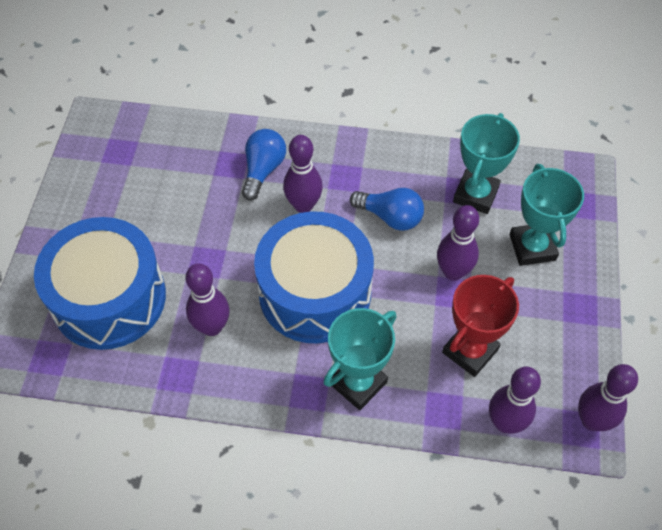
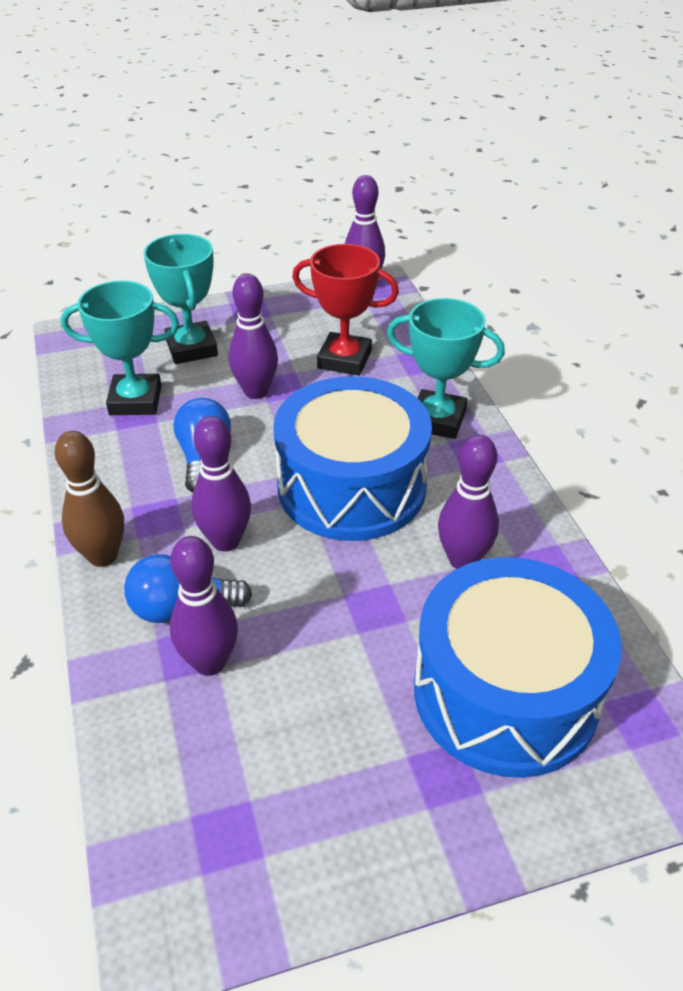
camera: 115 degrees left, 15 degrees down
(325, 144) = (103, 556): none -> brown bowling pin
(505, 423) = (403, 325): purple bowling pin -> purple bowling pin (209, 662)
(532, 247) = (191, 348): turquoise trophy -> turquoise trophy turned 75 degrees counterclockwise

